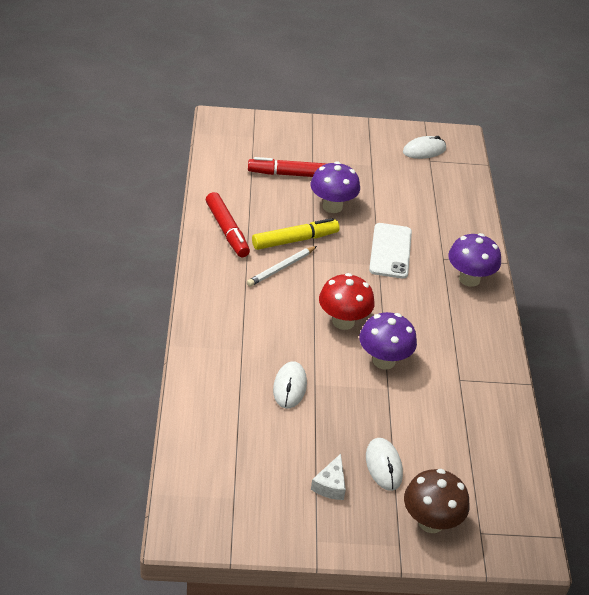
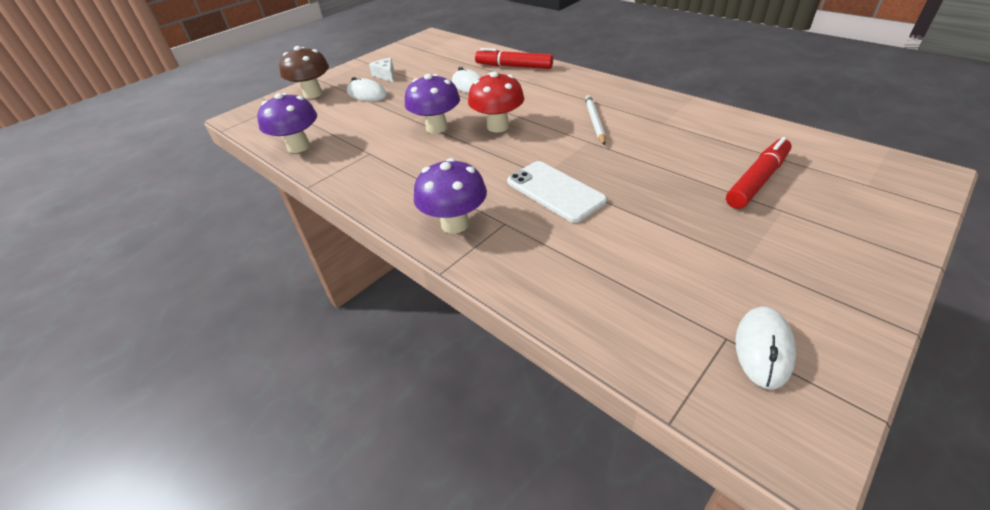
camera: 140 degrees right, 0 degrees up
(227, 230) = (674, 113): red marker -> red marker (513, 66)
(295, 240) = (628, 141): yellow marker -> none
(332, 206) = (667, 185): purple mushroom -> purple mushroom (298, 147)

